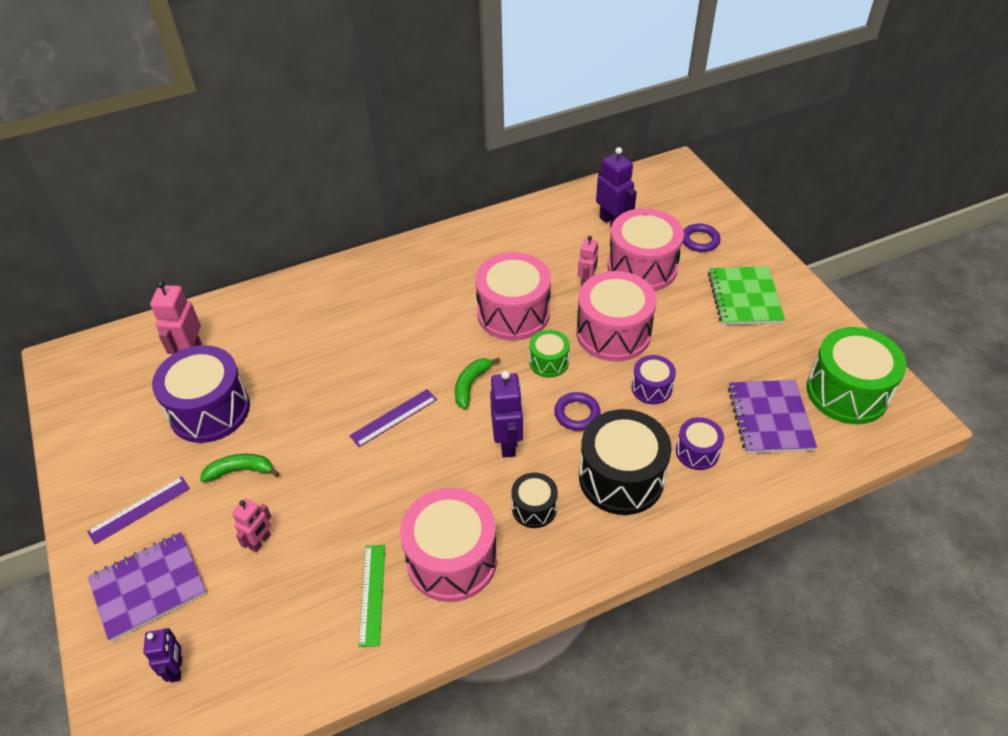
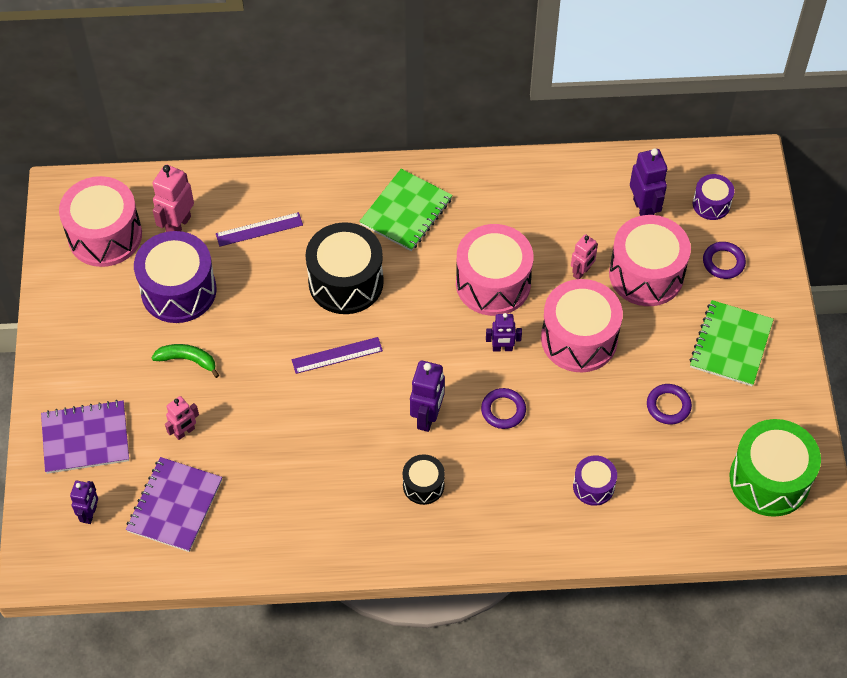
camera: 20 degrees right, 10 degrees up
(139, 509) = (95, 367): purple ruler -> purple ruler (259, 229)
(372, 594) = (259, 510): green ruler -> none
(408, 281) = (406, 211): none -> green notebook
(451, 559) = (335, 505): pink drum -> pink drum (105, 235)
(471, 385) = (419, 346): green banana -> none
(549, 362) = (502, 348): green drum -> purple robot
(621, 478) = (512, 485): black drum -> black drum (346, 282)
(651, 388) = (585, 409): purple drum -> purple drum (711, 204)
(722, 361) = (668, 406): none -> purple ring
(770, 418) = (679, 478): purple notebook -> purple notebook (175, 505)

